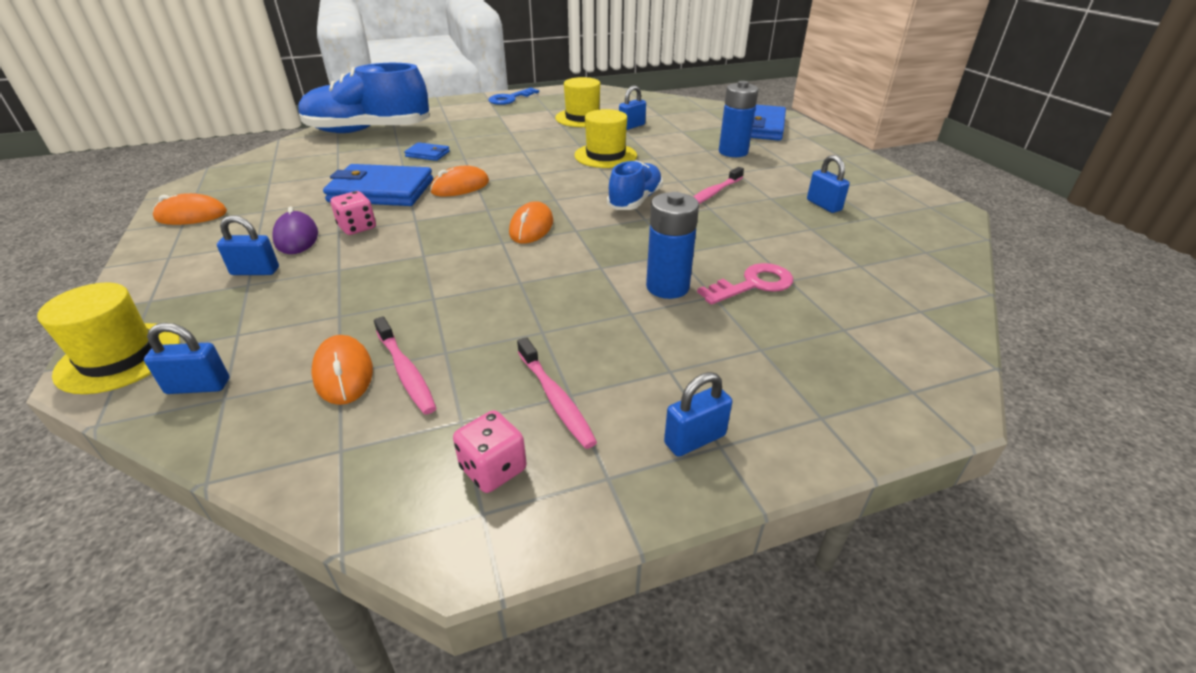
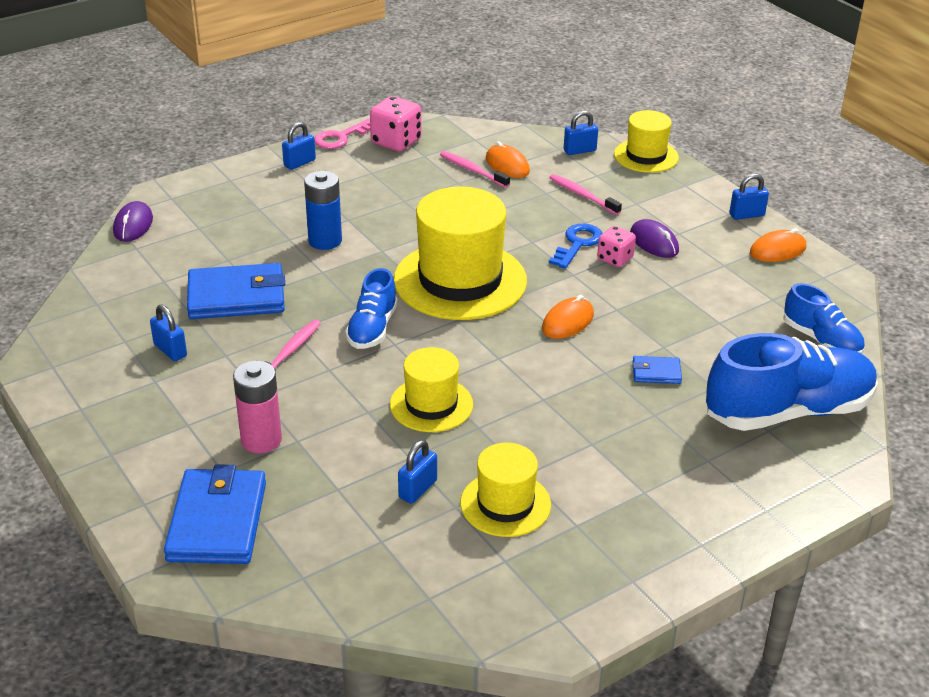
camera: 165 degrees right, 0 degrees up
(255, 271) = (644, 212): blue padlock -> blue padlock (746, 215)
(281, 157) = (821, 340): none -> blue shoe
(381, 191) = (643, 304): blue wallet -> blue wallet (236, 297)
(493, 469) = (396, 142): pink dice -> pink dice, size x1.56
(510, 99) = (668, 556): blue key -> blue key (577, 244)
(531, 227) = (460, 280): orange mouse -> yellow hat
(556, 399) = (378, 169): pink toothbrush -> pink toothbrush (582, 195)
(733, 152) = (261, 440): blue battery -> pink battery
(752, 285) = (258, 251): pink key -> pink key (341, 137)
(947, 346) = (133, 225): none -> purple mouse

